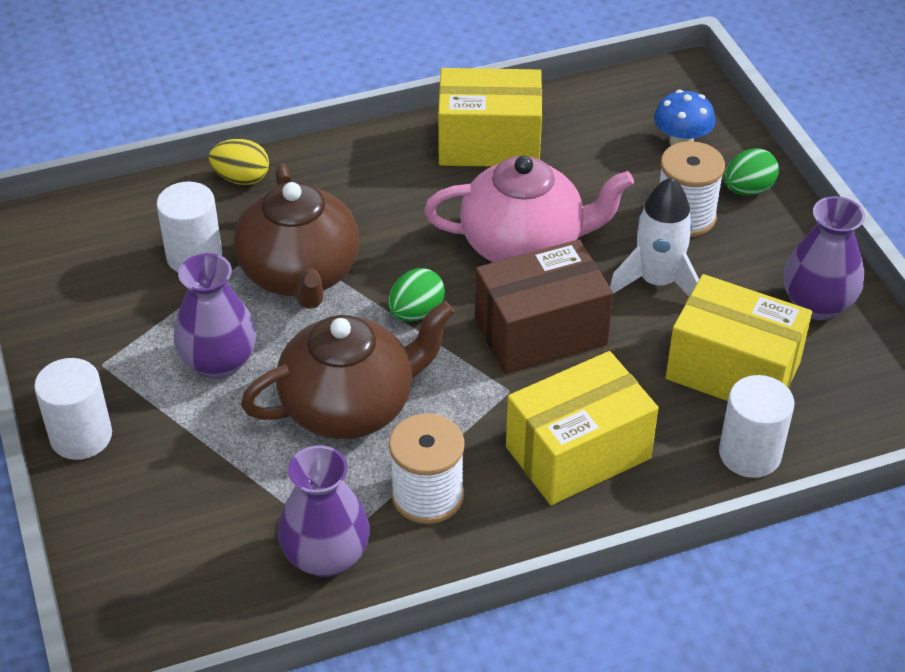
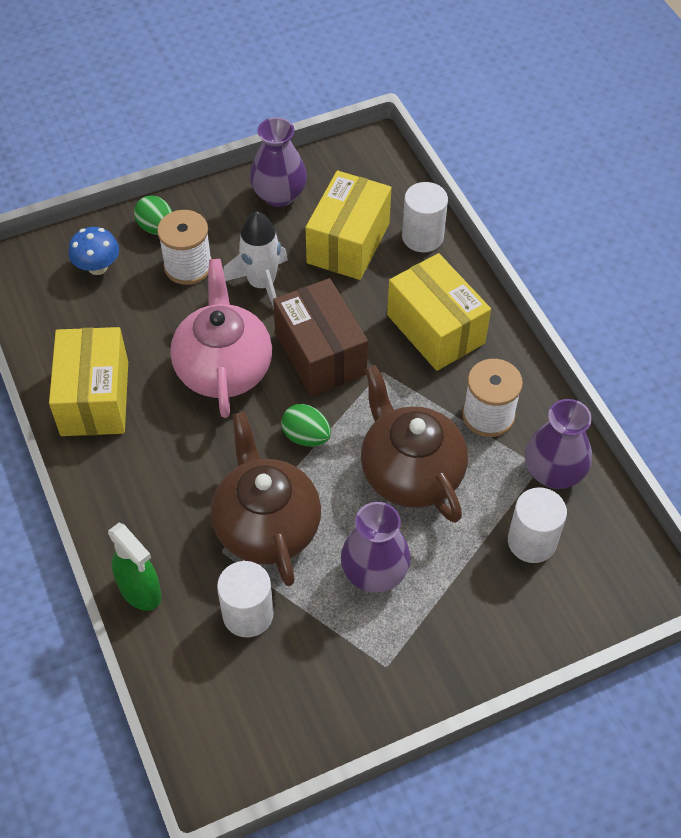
camera: 95 degrees left, 10 degrees up
(81, 436) = (469, 664): white cylinder -> white cylinder (531, 541)
(241, 178) = (140, 591): yellow egg -> green spray bottle
(300, 274) = (266, 525): brown teapot -> brown teapot turned 90 degrees counterclockwise

